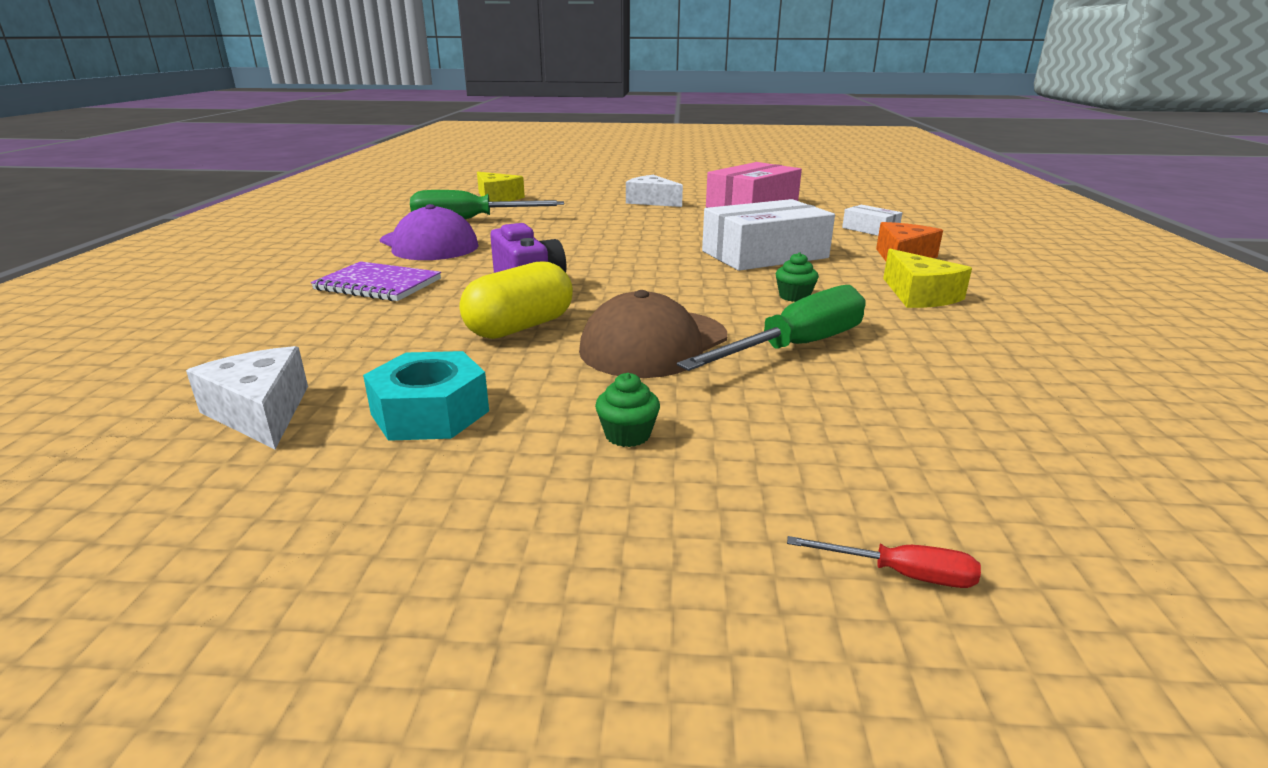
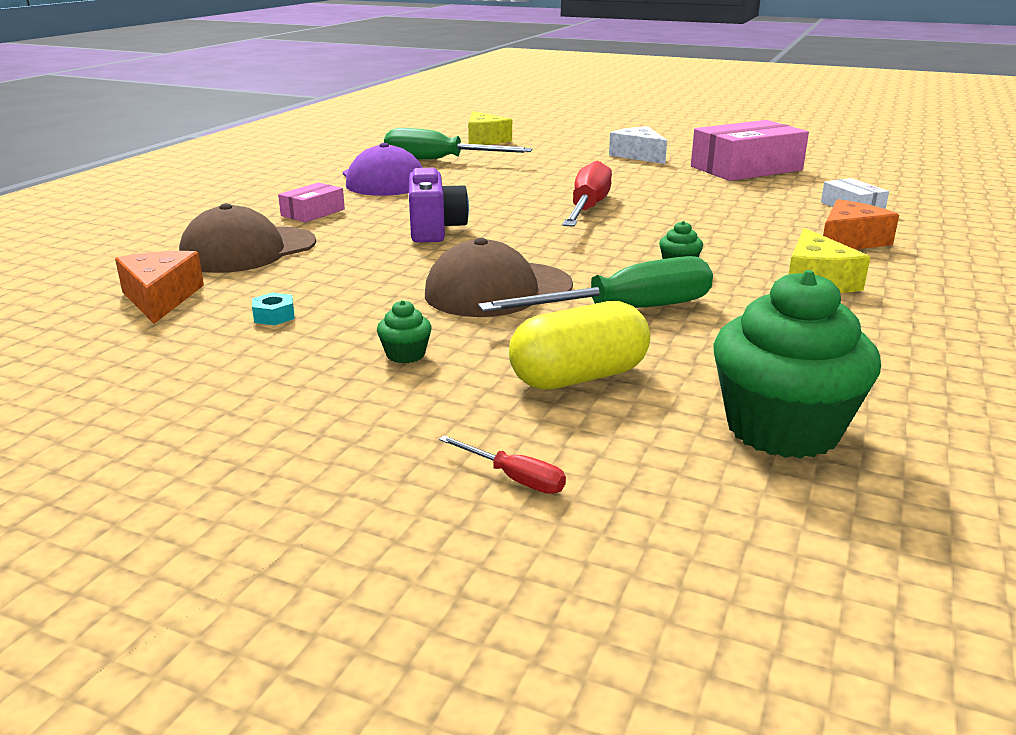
camera: 20 degrees right, 0 degrees up
(261, 412) = (161, 298): white cheese -> orange cheese
(334, 336) = (248, 250): none -> brown cap
(378, 285) = (313, 212): purple notebook -> pink box
(430, 412) = (274, 316): turquoise nut -> turquoise nut, size x0.47
(520, 327) = (397, 262): yellow capsule -> yellow capsule (579, 377)
(656, 252) = (587, 209): none -> red screwdriver
(764, 254) = (697, 222): white box -> none
(1070, 449) = (782, 429): none -> green cupcake

